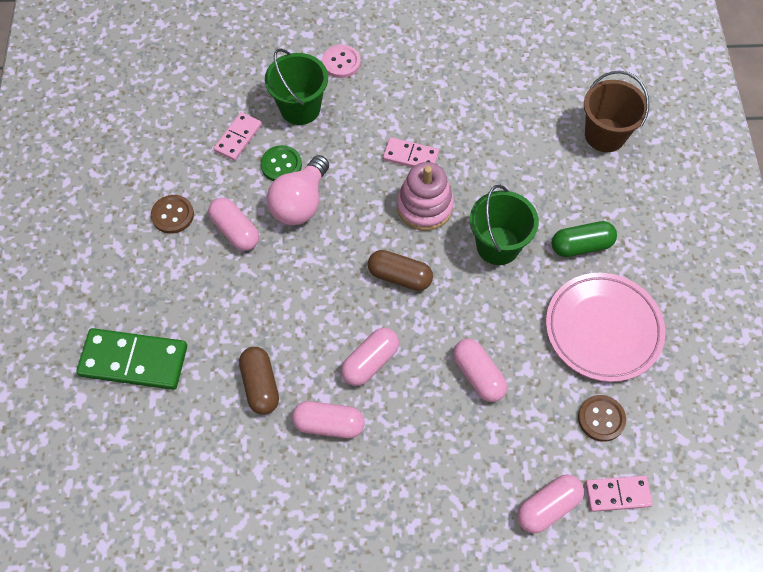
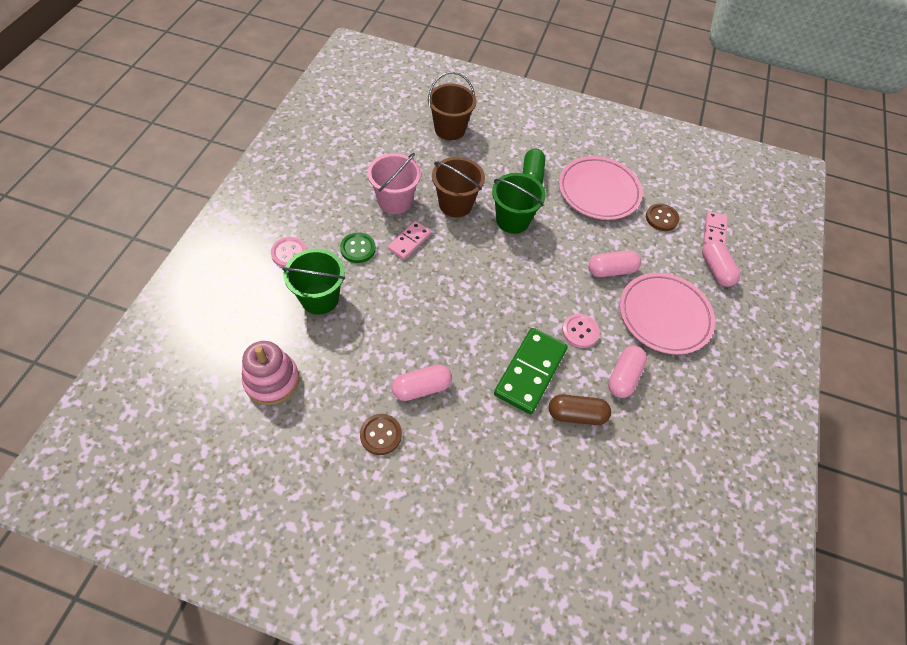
camera: 75 degrees left, 5 degrees down
(134, 360) = (520, 512): green domino -> green domino (530, 372)
(238, 138) = (324, 355): pink domino -> none
(281, 165) = (371, 331): green button -> green button (358, 248)
(300, 203) = (416, 330): pink light bulb -> none
(370, 362) = (580, 331): pink capsule -> pink button
(400, 276) = (514, 287): brown capsule -> none
(424, 206) = (459, 250): pink stacking toy -> pink stacking toy (272, 380)
(438, 453) = (664, 316): none -> pink plate
(459, 123) = (395, 201): none -> pink bucket
(488, 181) = (455, 204): none -> brown bucket

